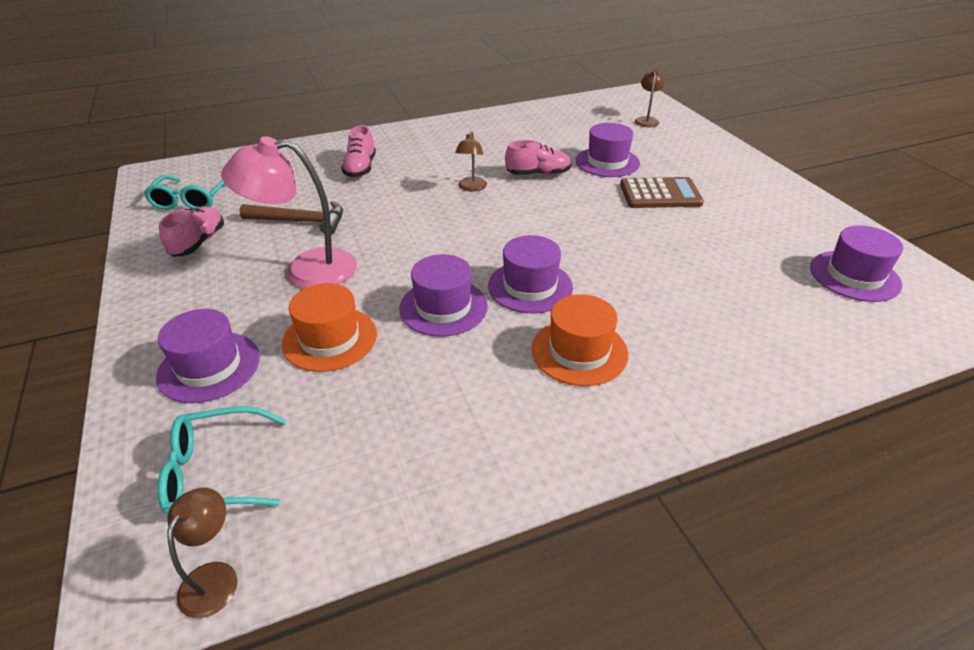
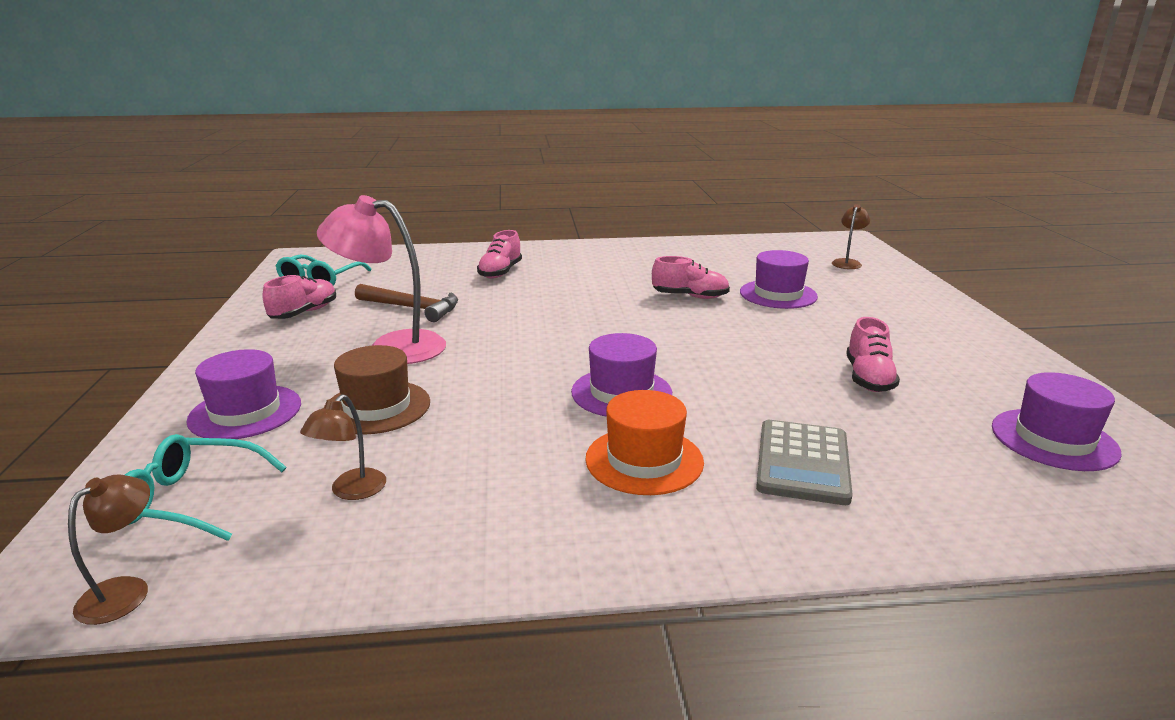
camera: 15 degrees right, 15 degrees down
(330, 339) = (377, 407): orange hat -> brown hat
(443, 307) = (513, 397): purple hat -> none
(471, 188) = (607, 300): brown lamp -> brown lamp (351, 491)
(660, 194) = (827, 329): brown calculator -> none
(696, 330) = (802, 462): none -> grey calculator
(709, 239) = (868, 378): none -> pink shoe

